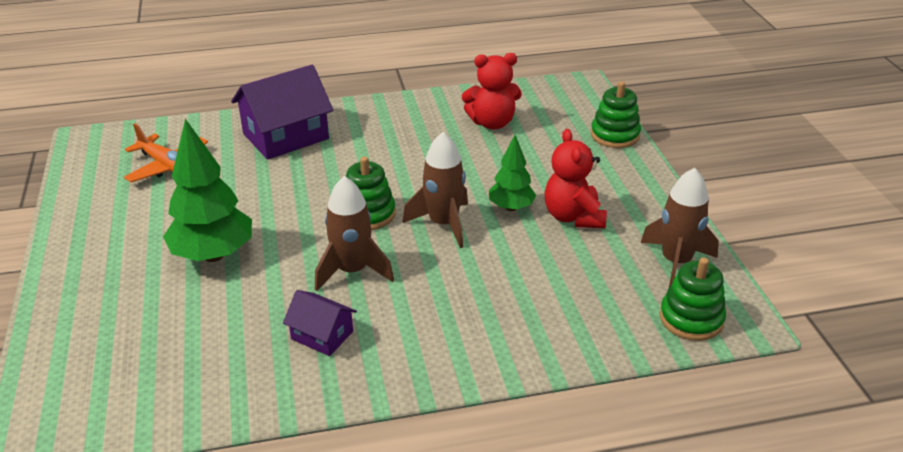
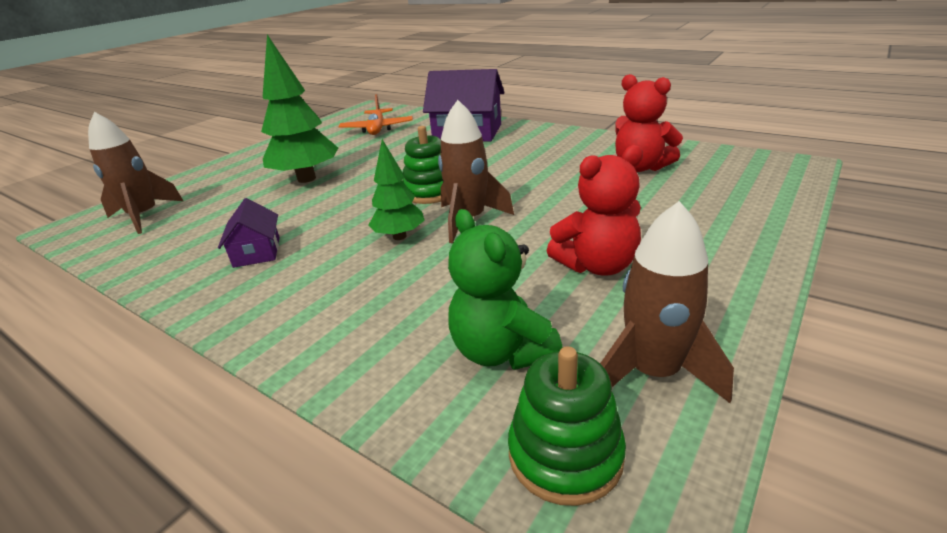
camera: 50 degrees right, 5 degrees down
(352, 271) = (352, 222): brown rocket -> brown rocket (144, 216)
(511, 207) = (547, 232): green tree -> green tree (399, 236)
(573, 217) = (597, 265): red teddy bear -> red teddy bear turned 150 degrees counterclockwise
(601, 294) = (502, 351): none -> green teddy bear
(615, 135) = (770, 215): green stacking toy -> none

